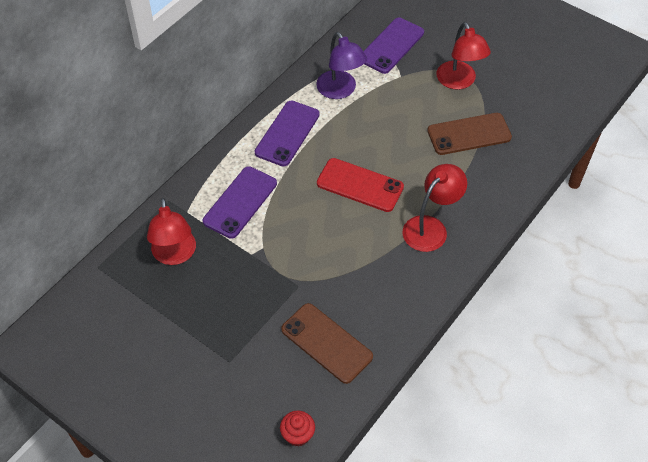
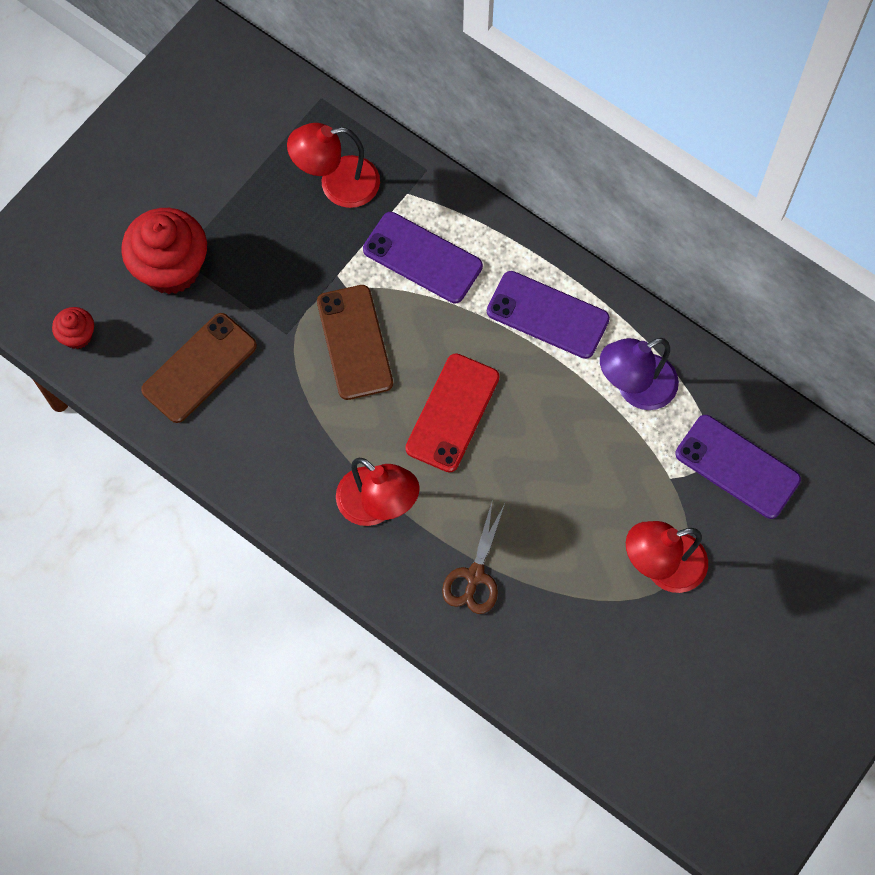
camera: 90 degrees right, 15 degrees up
(239, 367) = (171, 268): none -> red cupcake
(469, 134) = (552, 573): brown phone -> brown phone (354, 342)
(475, 173) = (475, 575): none -> brown scissors

